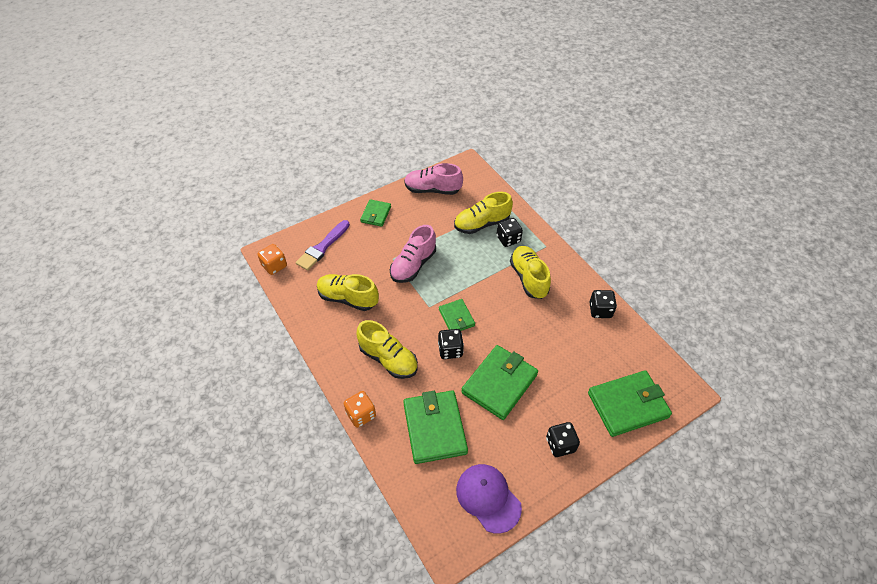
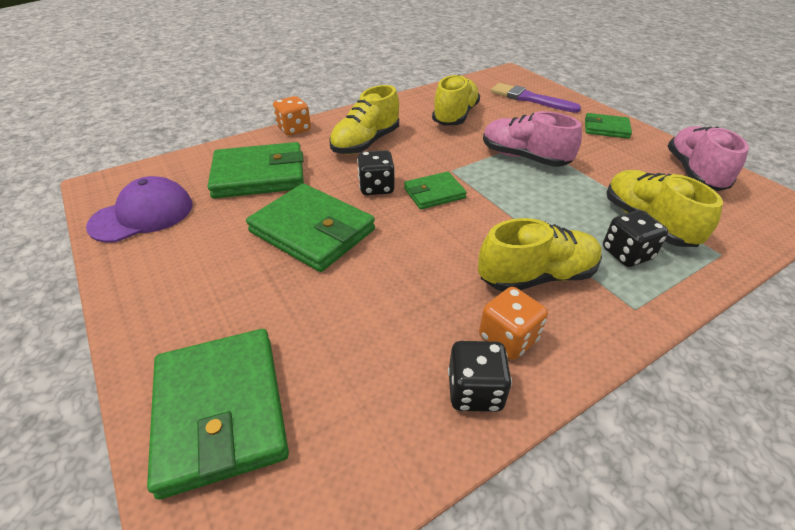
camera: 90 degrees right, 10 degrees down
(274, 266) = (492, 77): orange dice -> orange dice (508, 338)
(560, 445) = (182, 293): black dice -> none

